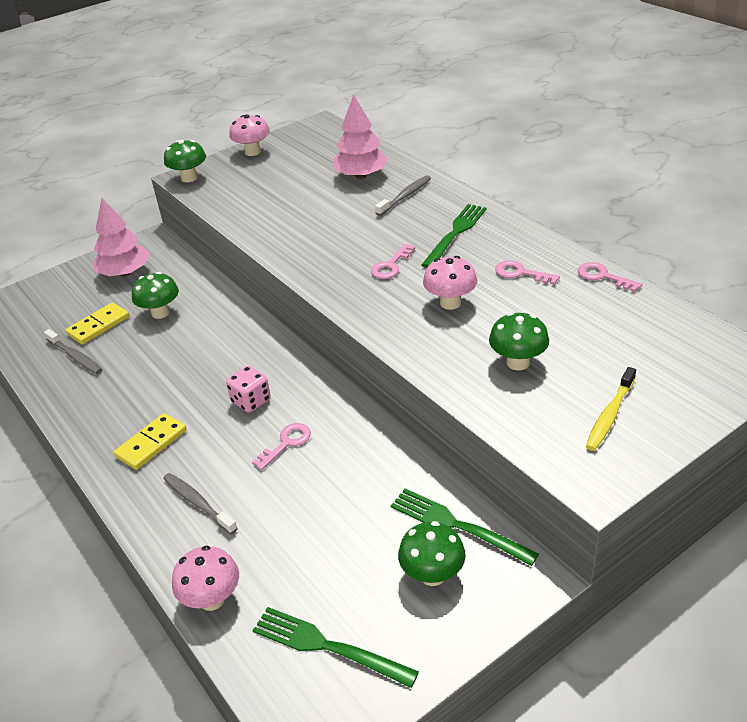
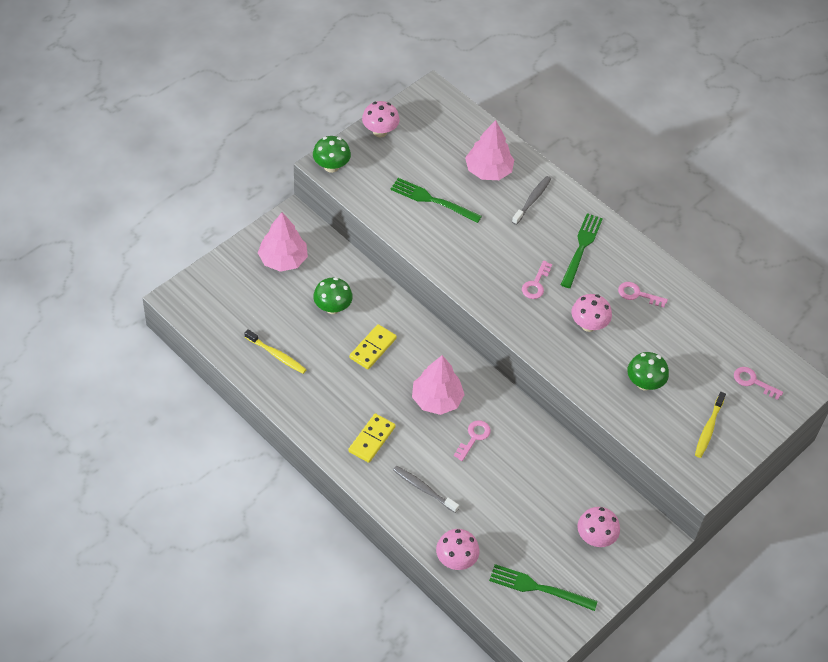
camera: 15 degrees left, 15 degrees up
(75, 356) = (276, 355): grey toothbrush -> yellow toothbrush
(98, 326) = (283, 322): yellow domino -> yellow domino (373, 348)
(251, 401) = (436, 399): pink dice -> pink tree
(432, 575) = (595, 537): green mushroom -> pink mushroom
(456, 525) = (605, 501): green fork -> green fork (432, 200)
(603, 276) = (699, 299): pink key -> pink key (753, 382)

